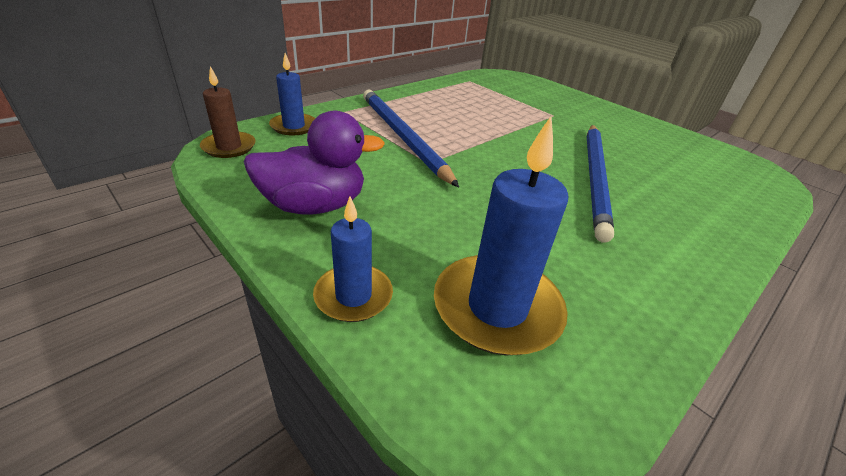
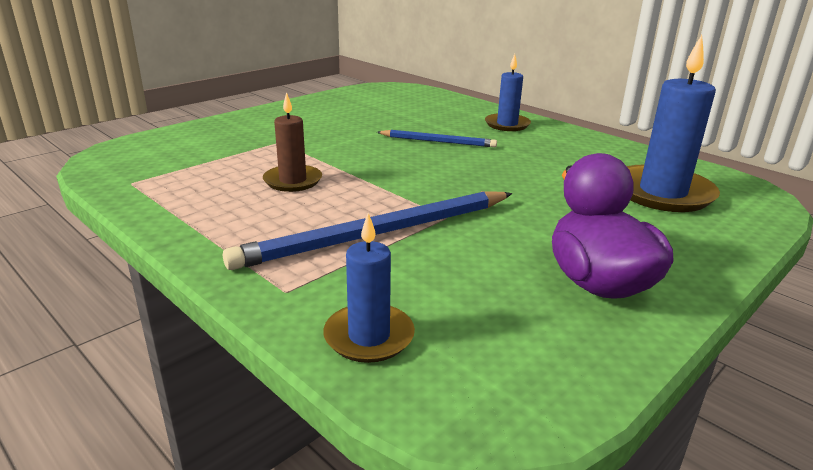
camera: 90 degrees left, 10 degrees down
(229, 147) = (485, 398): brown candle -> brown candle (293, 181)
(353, 296) = (712, 247): blue candle -> blue candle (507, 124)
(595, 178) = (438, 141): blue pencil -> blue pencil, size x0.53

